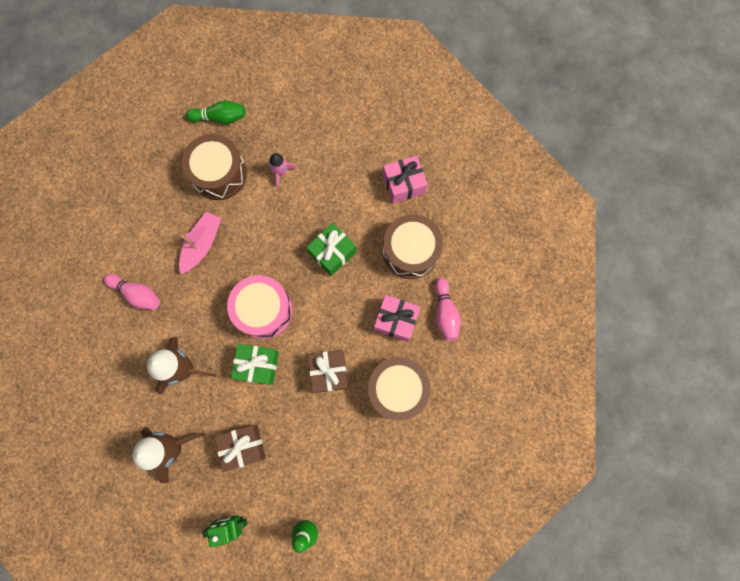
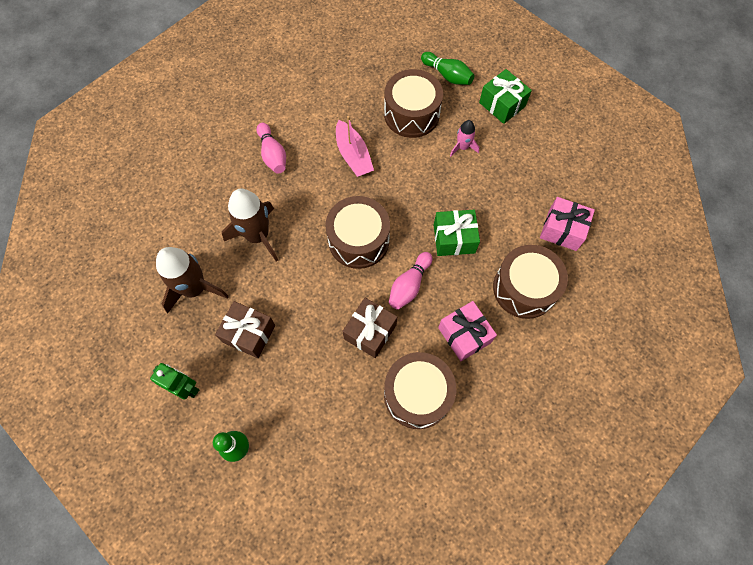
camera: 40 degrees right, 10 degrees down
(202, 244) = (353, 155): pink boat -> pink boat turned 90 degrees clockwise
(257, 365) = (316, 279): green gift -> green gift (502, 104)
(263, 310) = (358, 240): pink drum -> brown drum
(445, 312) = (515, 364): pink bowling pin -> pink bowling pin (409, 285)

